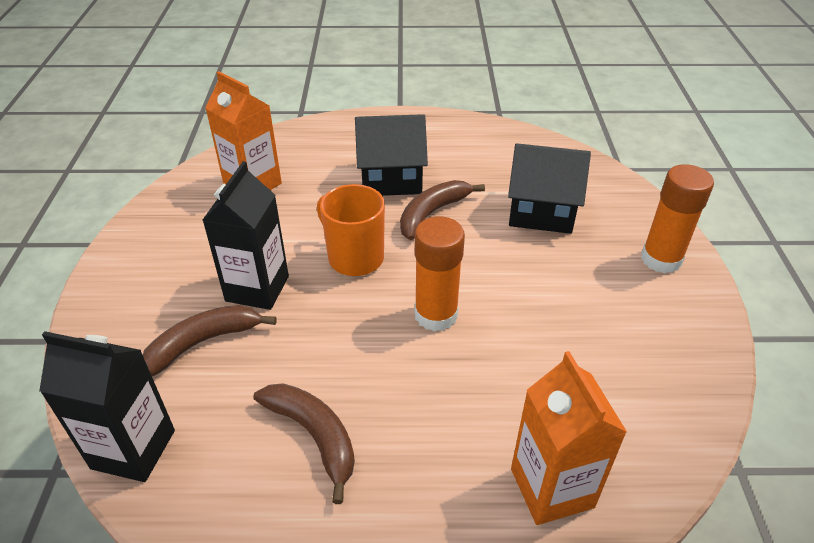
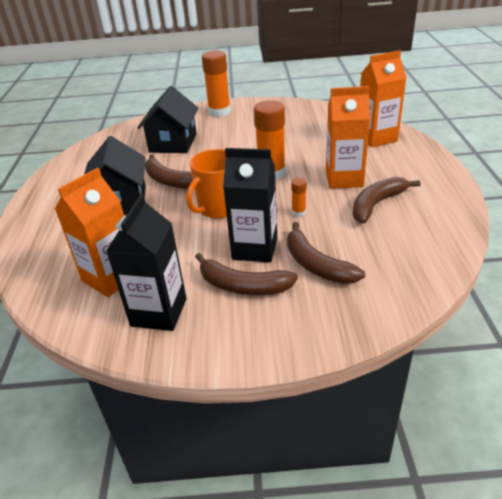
camera: 90 degrees left, 5 degrees down
(133, 449) = (419, 275): black carton -> black carton (159, 312)
(196, 277) = (243, 286): none -> brown banana
(321, 337) = (298, 212): none -> orange glue stick
(400, 405) = (344, 179): none -> orange carton

